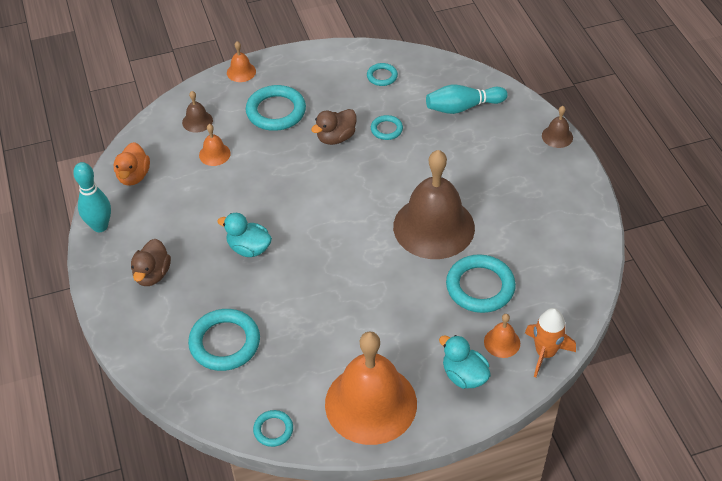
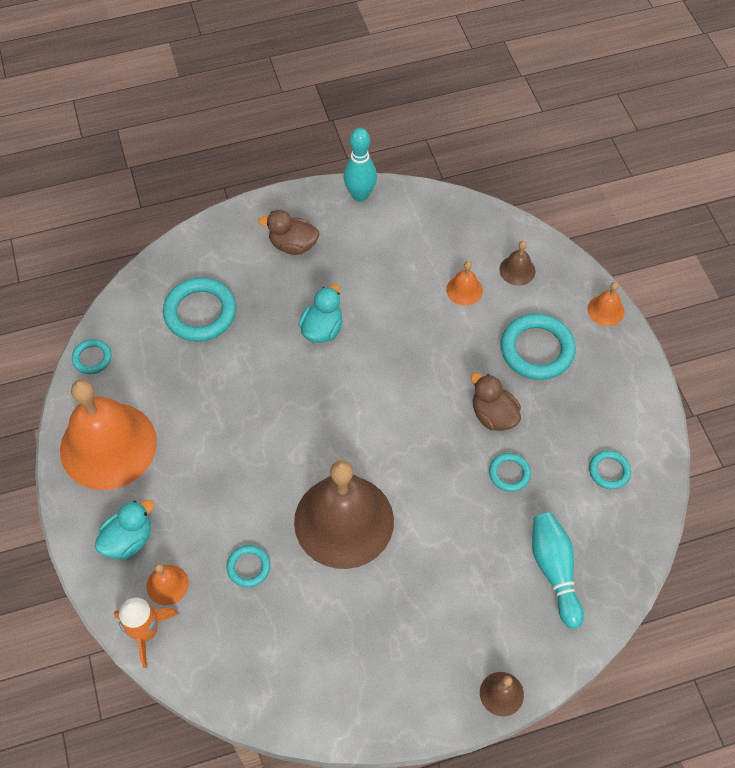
camera: 90 degrees right, 10 degrees up
(133, 176) = (430, 217): orange duck -> none
(480, 287) = (248, 567): turquoise ring -> turquoise ring, size x0.53

